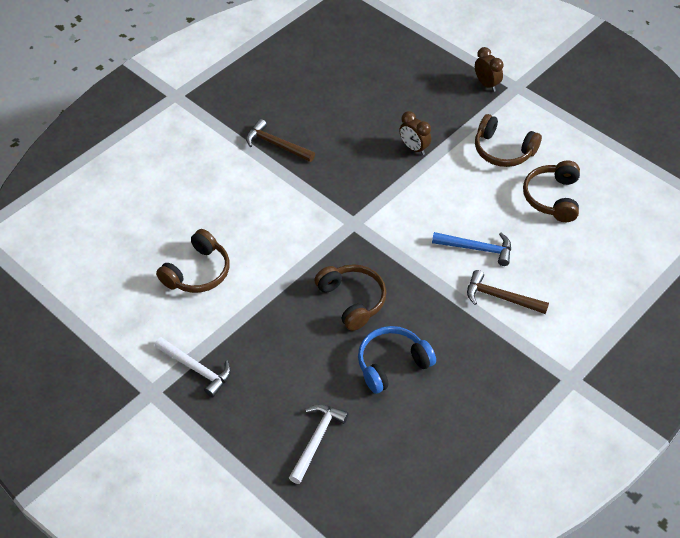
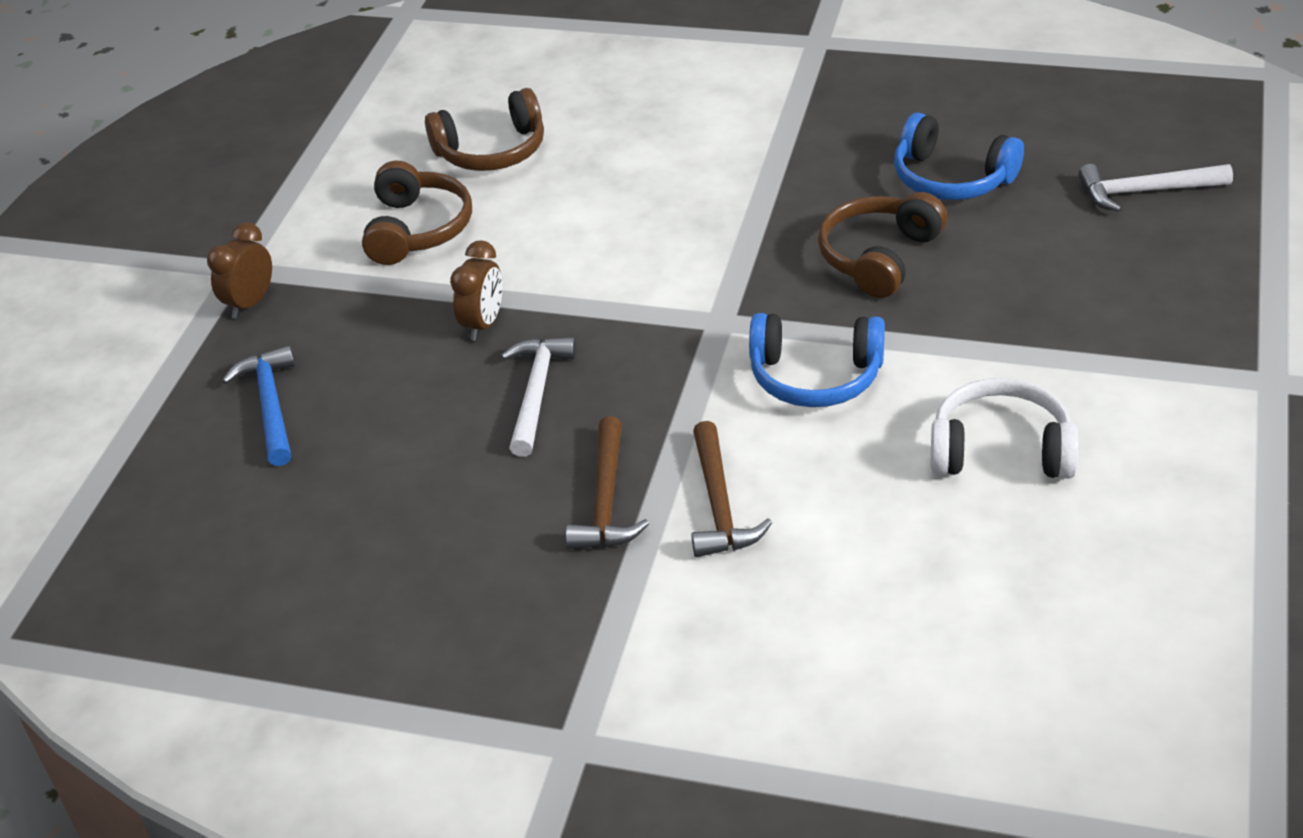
camera: 115 degrees left, 10 degrees down
(196, 369) = (1177, 354): white hammer -> white hammer (536, 393)
(198, 272) = (1001, 449): brown headphones -> white headphones
(291, 236) = (815, 377): none -> blue headphones
(477, 249) = (661, 182): blue hammer -> blue hammer (270, 405)
(500, 297) = (735, 132): brown hammer -> brown hammer (719, 505)

